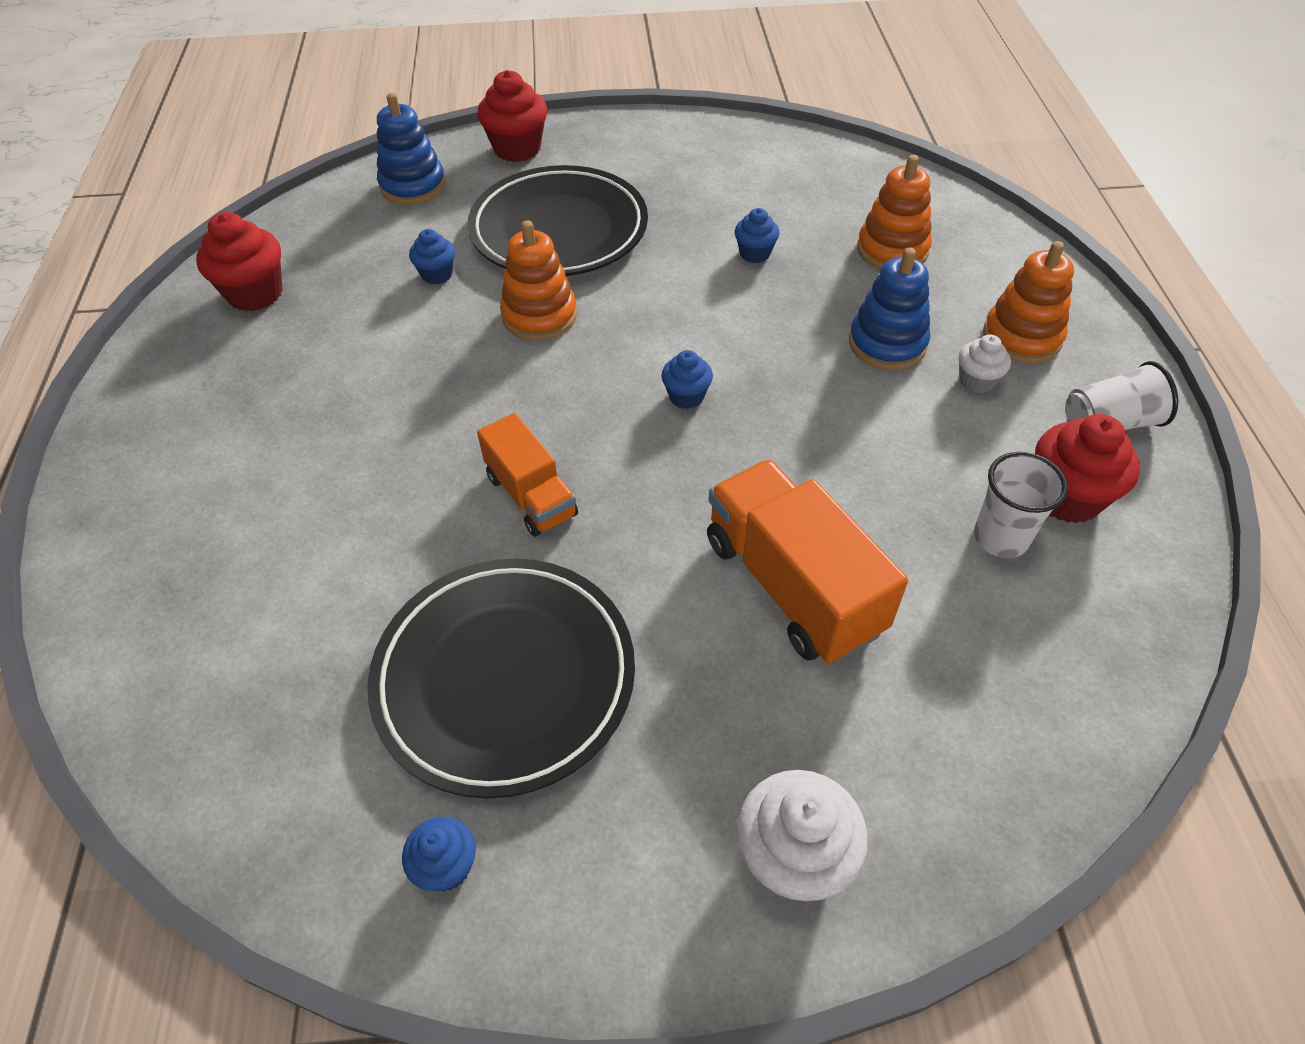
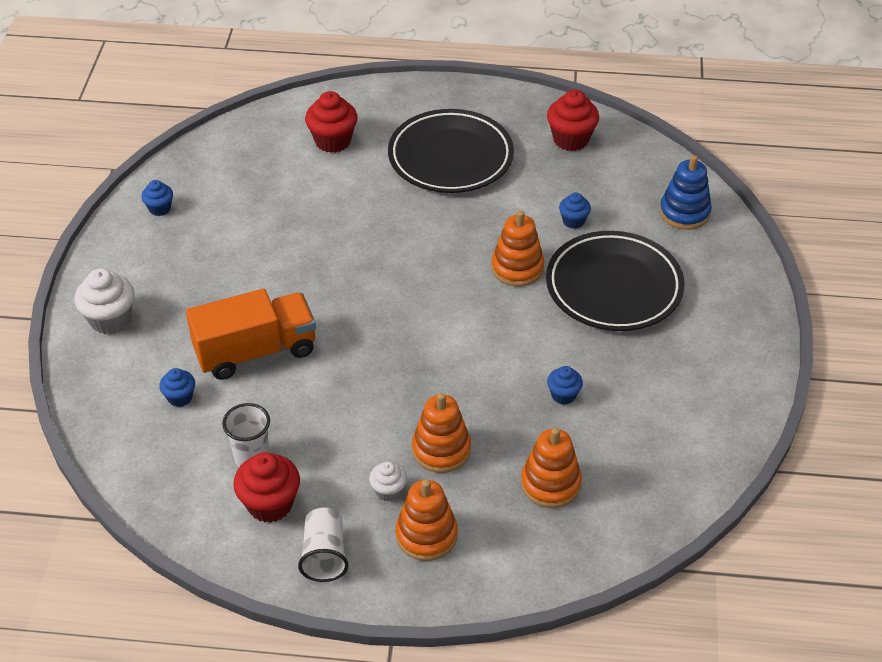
camera: 100 degrees right, 5 degrees down
(505, 679) = (243, 232): black plate -> black plate (450, 157)
(517, 149) = (730, 273): red cupcake -> red cupcake (333, 141)
(531, 495) = (358, 251): orange truck -> none
(686, 396) = (419, 330): blue cupcake -> blue cupcake (180, 397)
(887, 344) = (441, 449): blue stacking toy -> orange stacking toy

